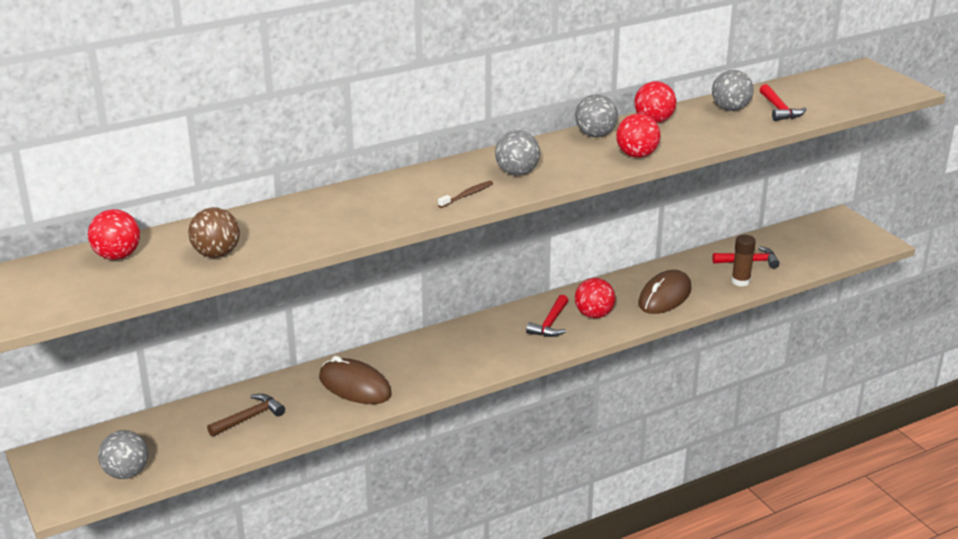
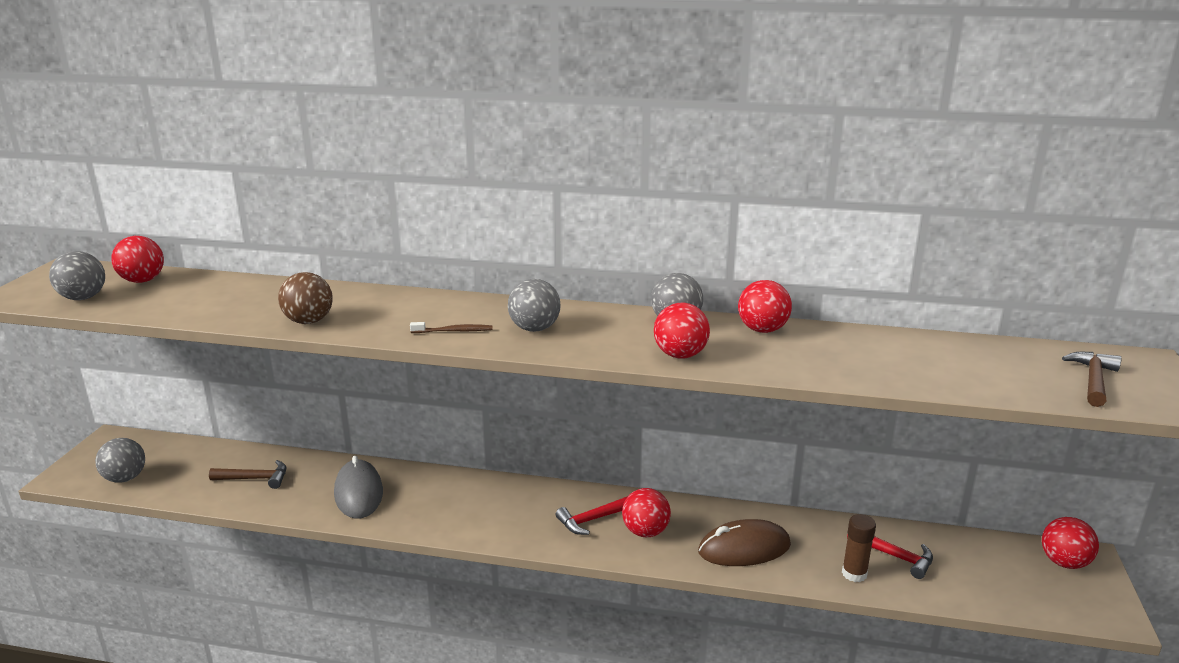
camera: 40 degrees right, 5 degrees down
(216, 254) = (193, 303): brown ball -> brown ball (309, 321)
(355, 386) = (358, 493): brown mouse -> grey mouse
(730, 109) = (876, 347): grey ball -> grey ball (83, 298)
(779, 109) = (939, 367): red hammer -> none
(832, 225) = (1064, 562): none -> red ball
(856, 89) = (1093, 380): none -> brown hammer

